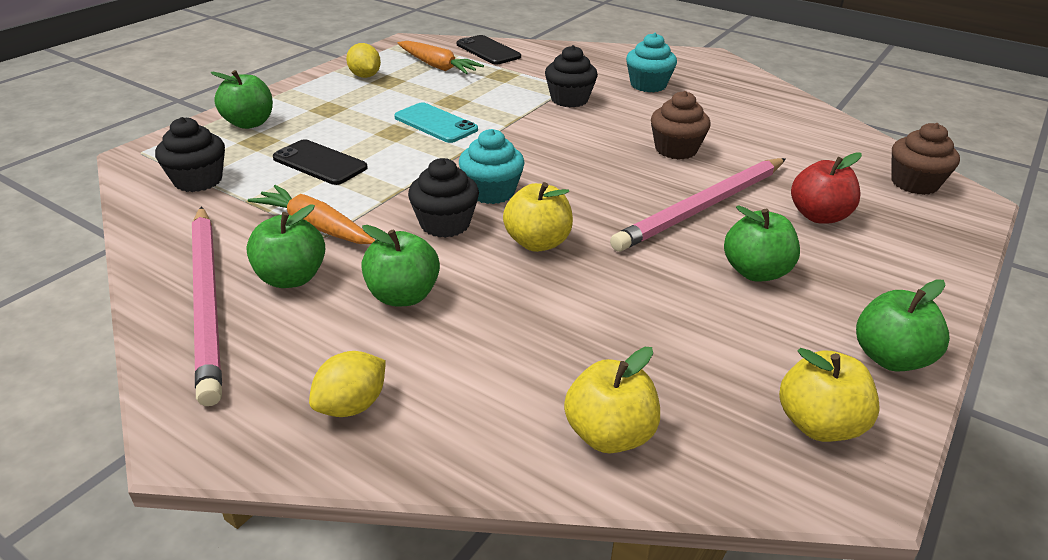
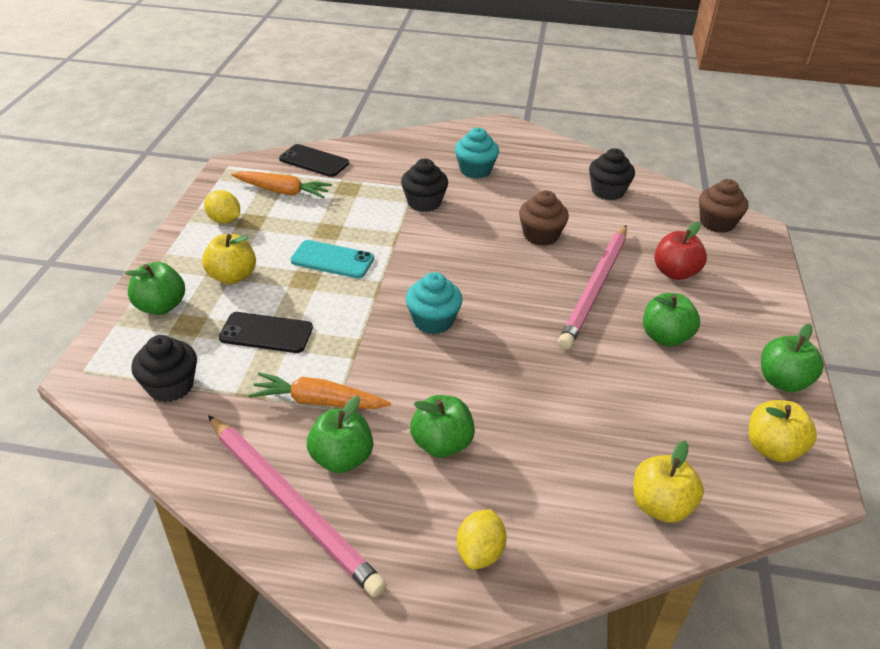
camera: 25 degrees left, 5 degrees up
(445, 224) = (421, 364): black cupcake -> black cupcake (607, 191)
(537, 242) = (503, 360): yellow apple -> yellow apple (232, 276)

